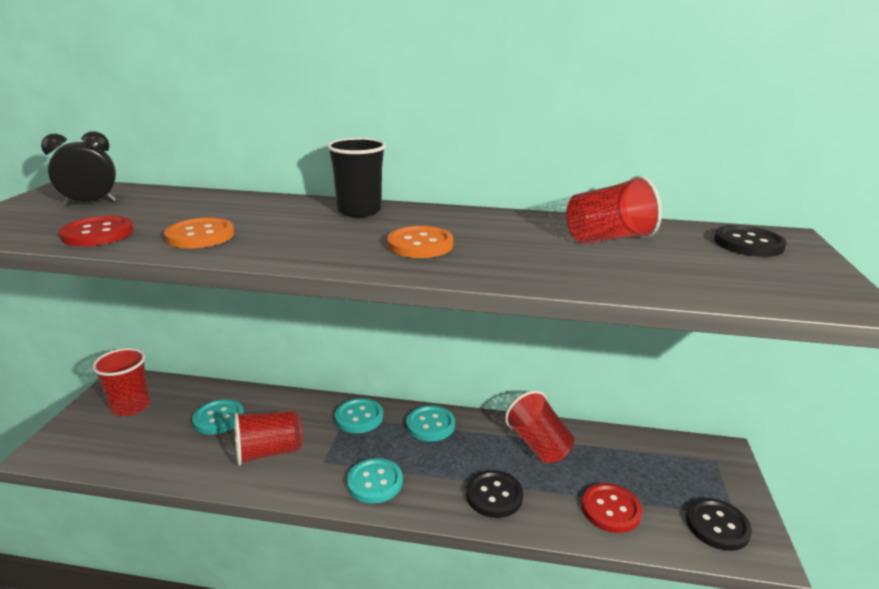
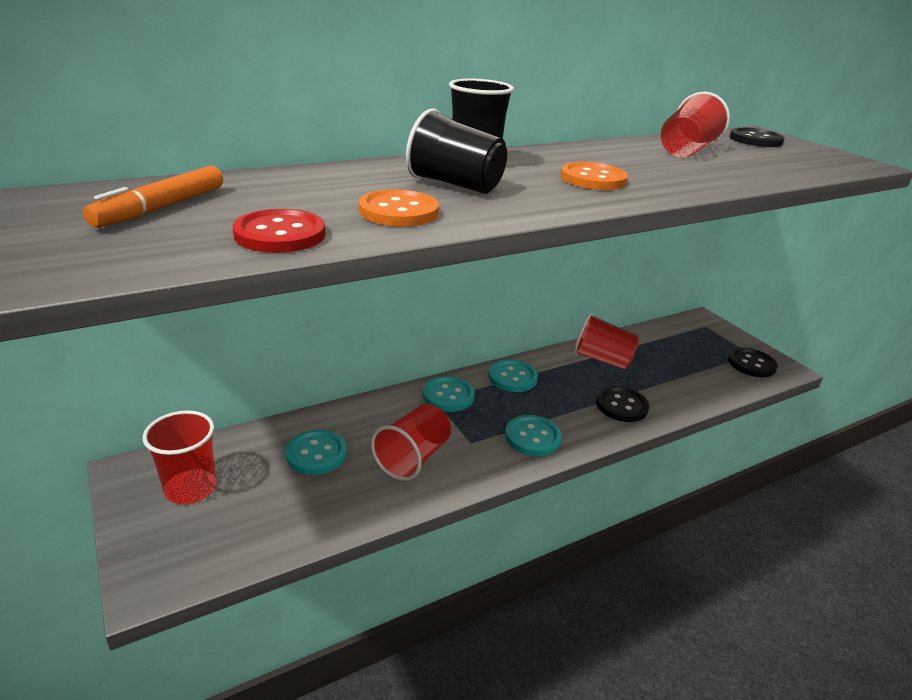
camera: 40 degrees left, 5 degrees up
(91, 203) = (161, 208): black clock -> orange marker
(293, 225) = (455, 185): none -> black cup
(610, 509) = (693, 381): red button -> none

